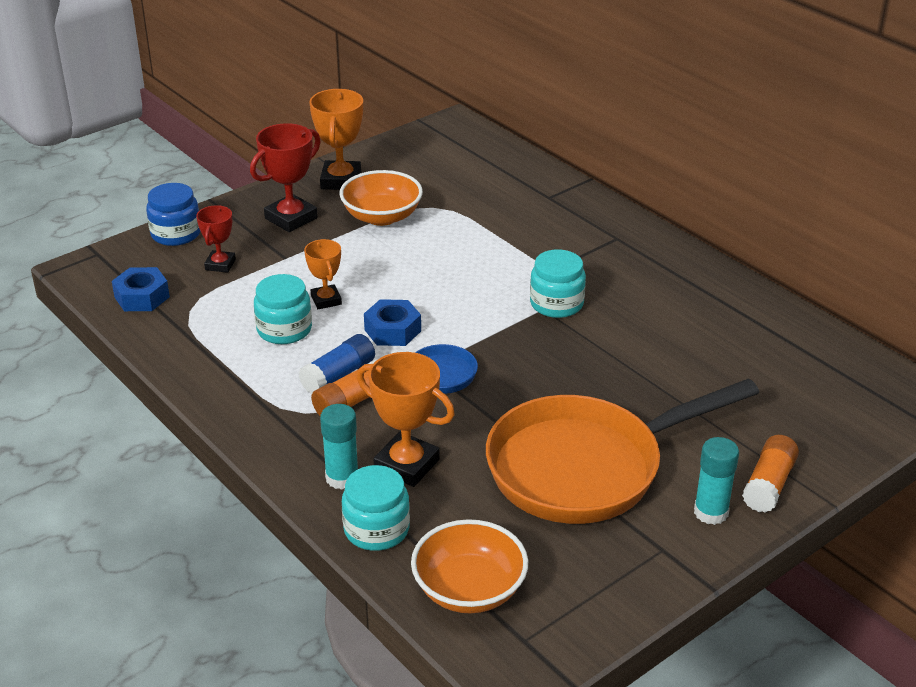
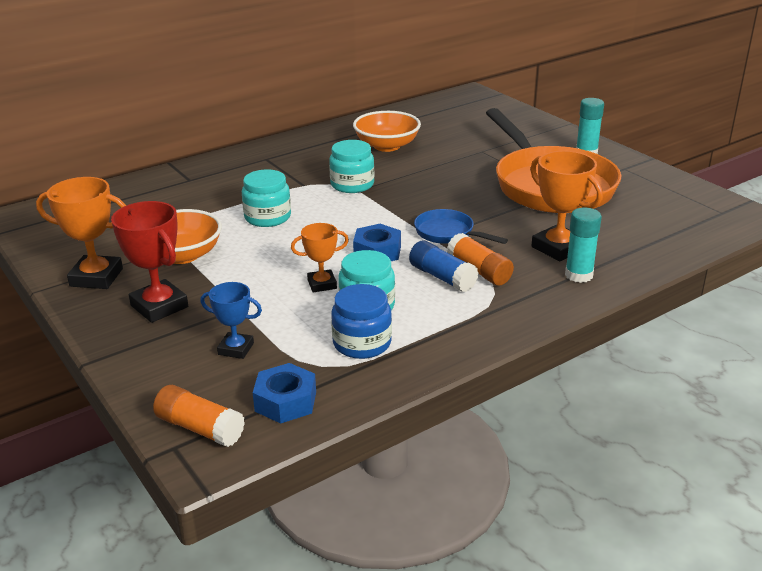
camera: 85 degrees left, 5 degrees down
(176, 234) = (154, 384): blue jar -> blue jar (362, 343)
(220, 265) = (236, 349): red trophy -> blue trophy
(376, 529) = (635, 261): turquoise jar -> turquoise jar (267, 217)
(407, 465) = (558, 248): orange trophy -> orange trophy turned 75 degrees counterclockwise
(469, 590) = (684, 228): orange bowl -> orange bowl (387, 146)
(769, 485) = (557, 136): orange glue stick -> orange glue stick (200, 428)

